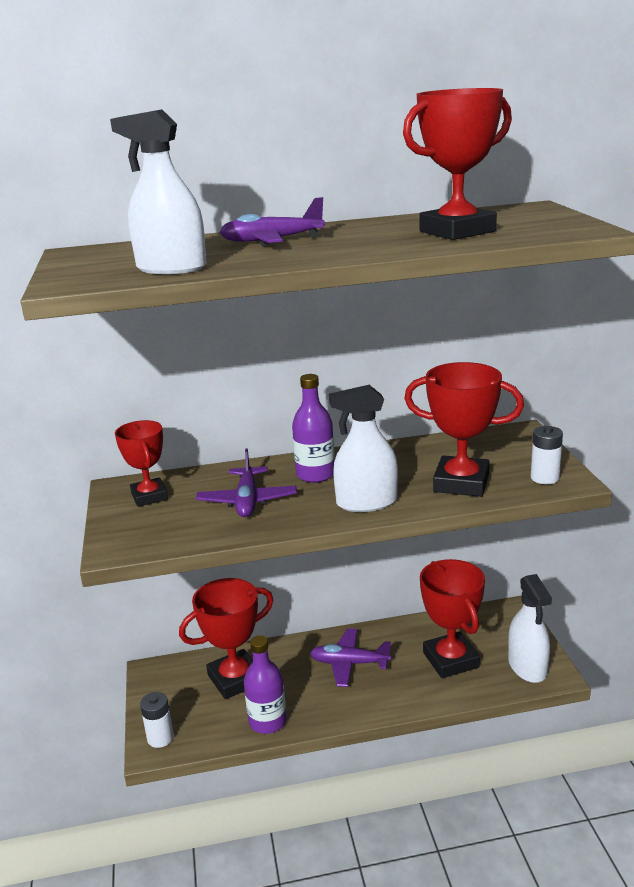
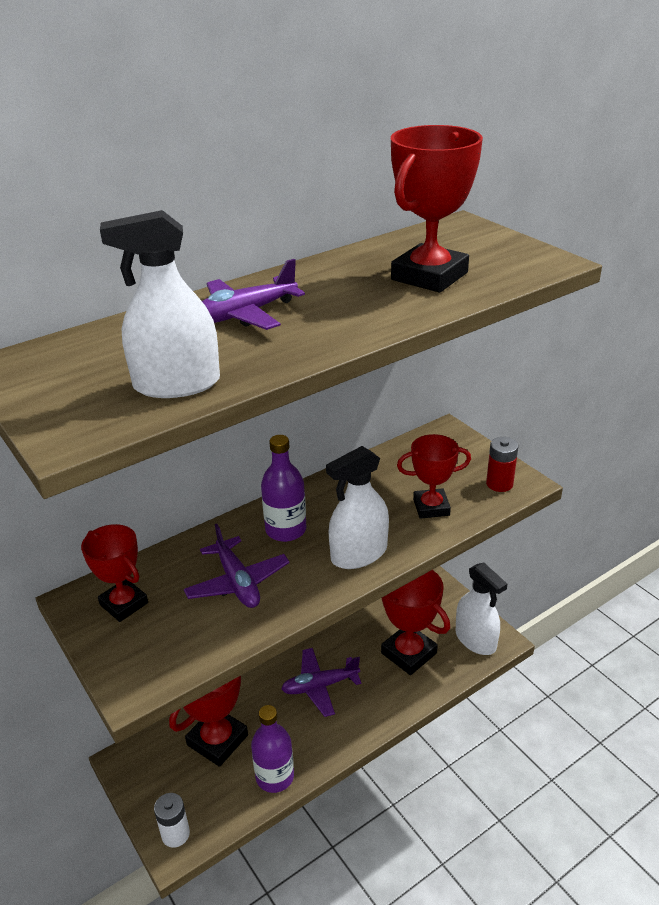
camera: 25 degrees left, 10 degrees up
(461, 483) = (431, 507): red trophy -> red trophy, size x0.65
(544, 478) = (499, 484): white battery -> red battery

